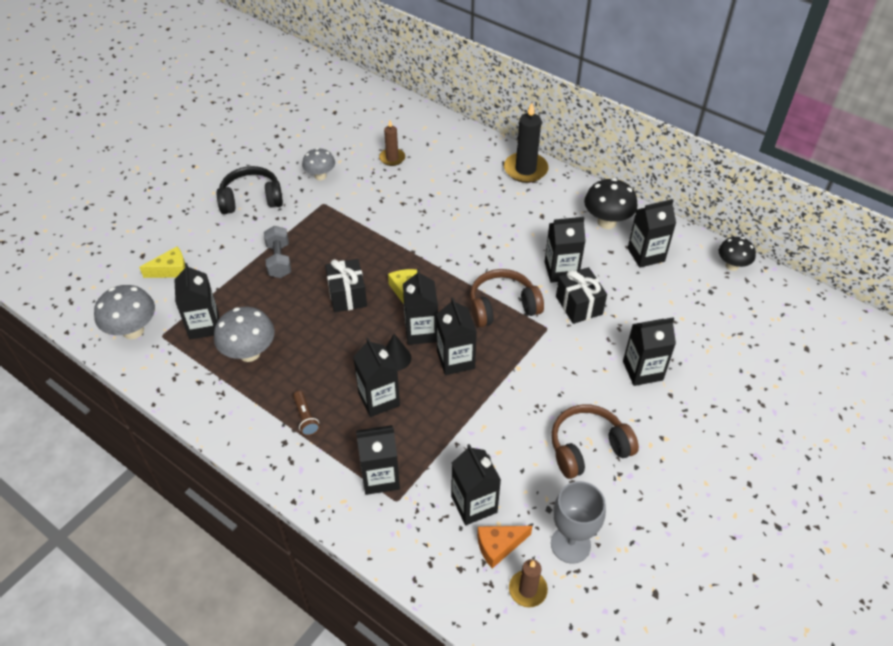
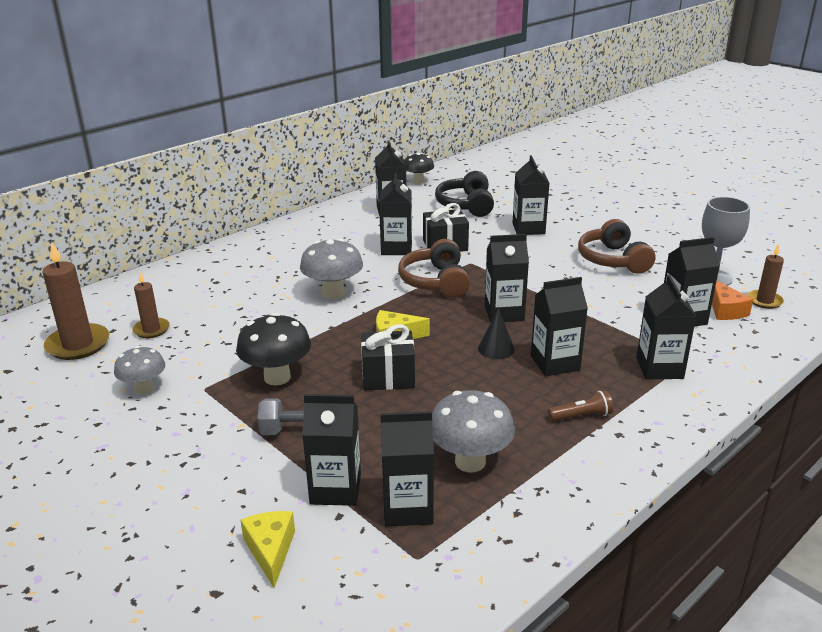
camera: 80 degrees left, 20 degrees down
(133, 331) = (398, 596): grey mushroom -> grey mushroom (333, 293)
(251, 199) = (150, 457): black headphones -> black headphones (466, 205)
(368, 131) = (78, 345): none -> brown candle
(421, 331) = (460, 330): black carton -> black carton (335, 489)
(525, 169) = (236, 250): black candle -> none
(606, 222) = (340, 221): black mushroom -> black mushroom (277, 377)

